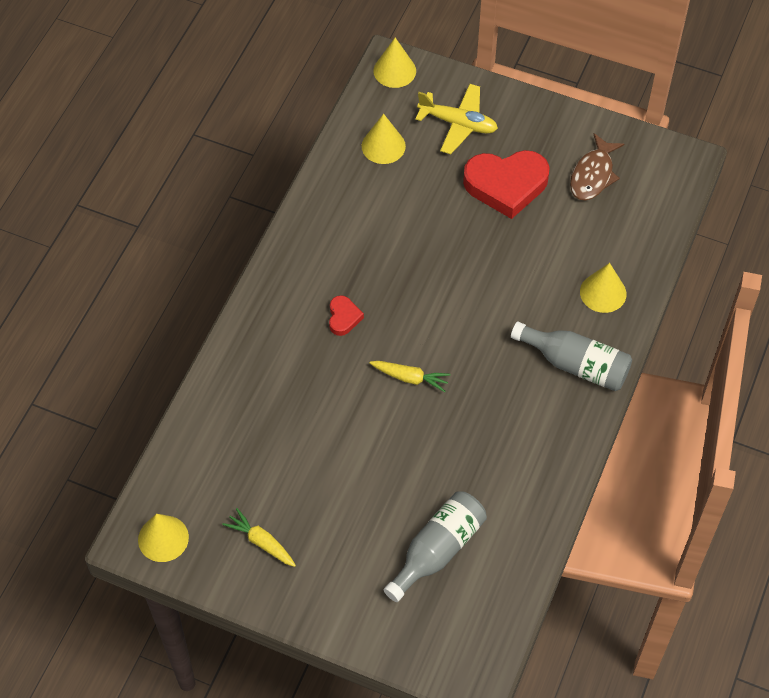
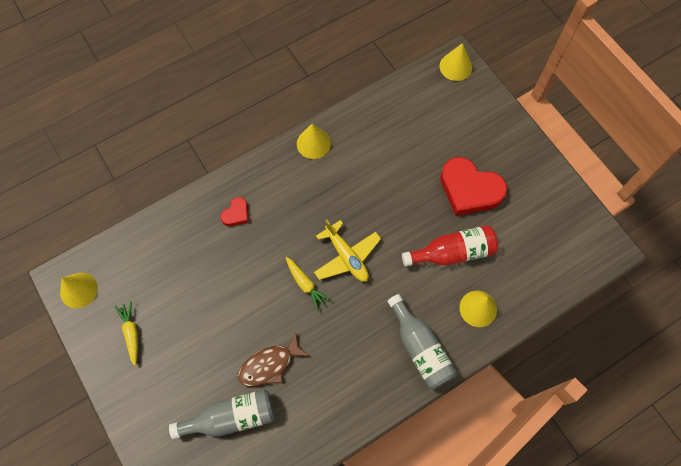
camera: 35 degrees right, 10 degrees up
(343, 317) = (296, 215): red heart -> red heart (236, 214)
(383, 146) = (409, 113): yellow cone -> yellow cone (313, 143)
(458, 124) = (470, 127): yellow plane -> yellow plane (346, 256)
(536, 255) = (452, 252): none -> red bottle
(593, 175) = (535, 219): brown fish -> brown fish (269, 365)

